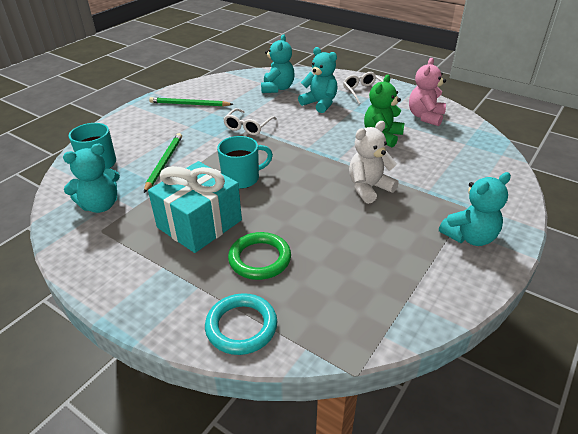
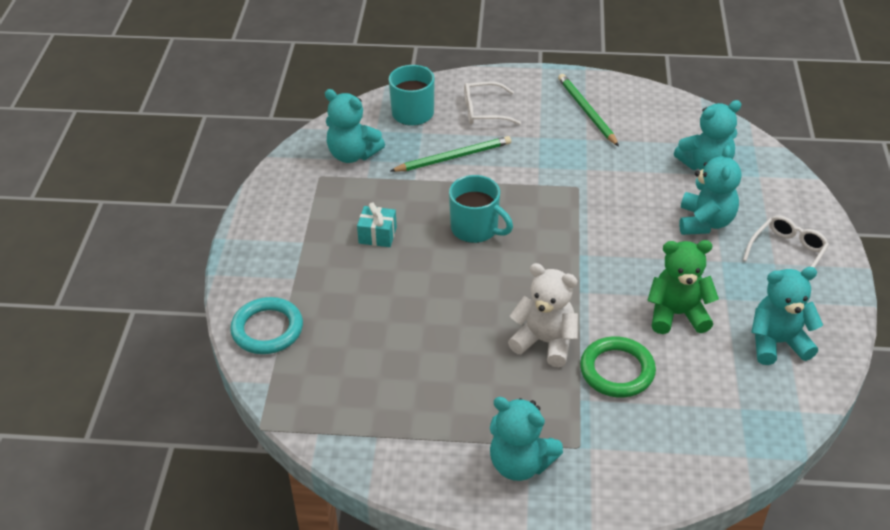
camera: 60 degrees right, 5 degrees up
(199, 224) = (377, 235): turquoise gift -> turquoise gift, size x0.45
(248, 127) = (583, 184): white glasses -> white glasses (483, 111)
(259, 259) = (359, 302): green ring -> green ring (617, 370)
(425, 117) = (777, 343): pink teddy bear -> turquoise teddy bear

